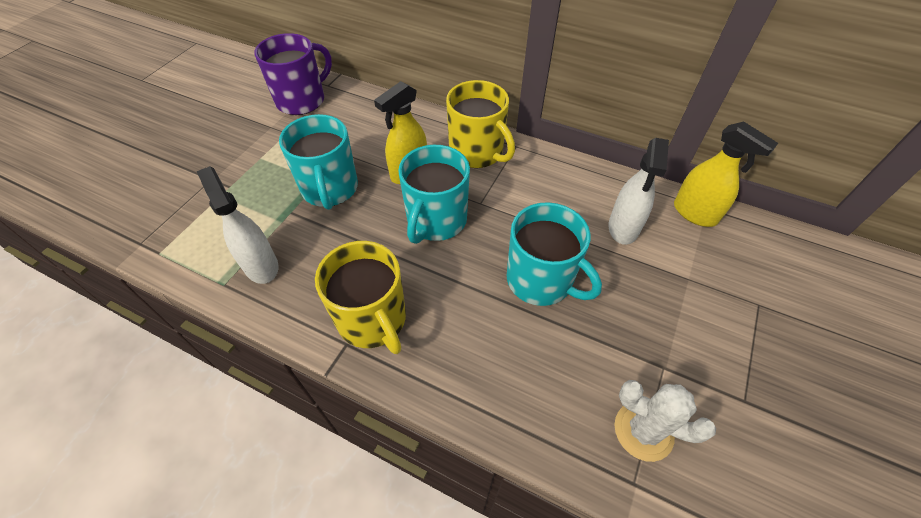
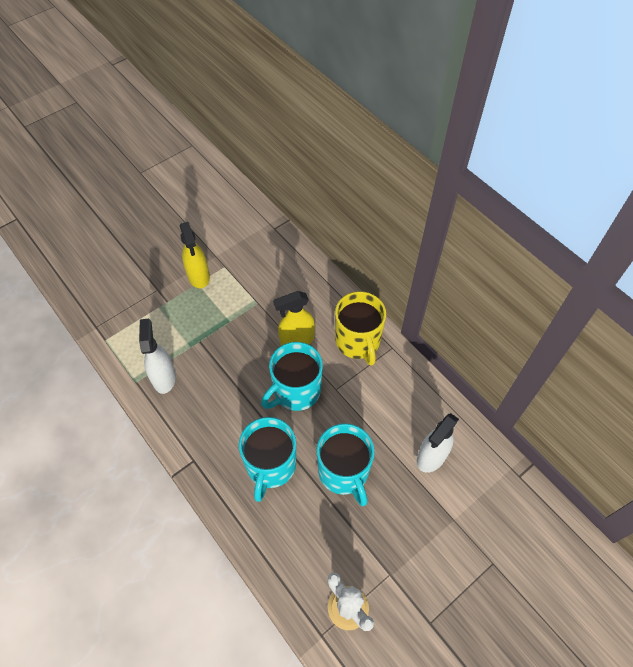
camera: 25 degrees right, 5 degrees up
(302, 100) = (248, 237): purple mug -> none
(330, 189) = (234, 332): turquoise mug -> turquoise mug (270, 466)
(373, 320) = (217, 451): yellow mug -> none
(695, 213) = (497, 469): yellow spray bottle -> yellow spray bottle (198, 276)

